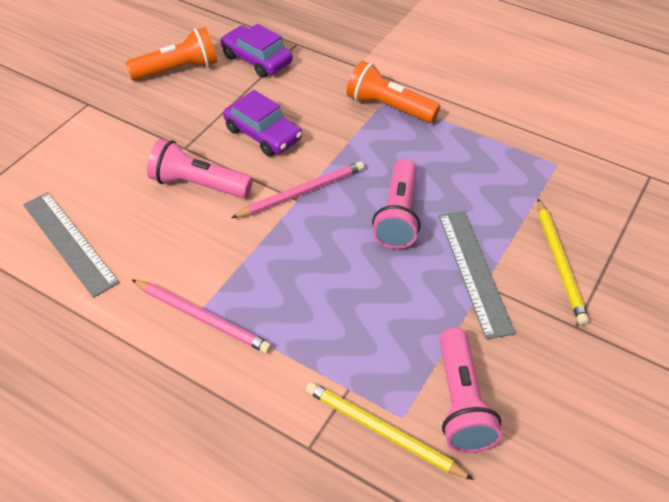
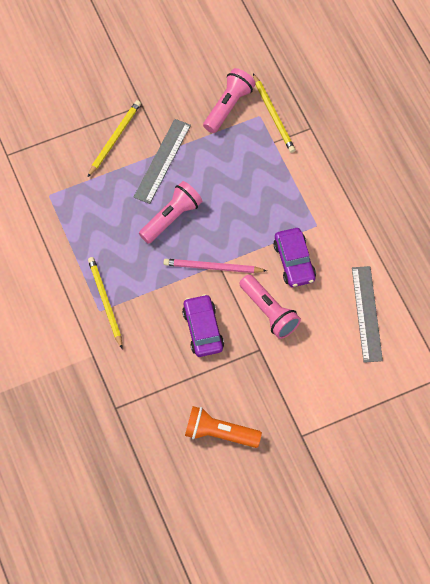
camera: 145 degrees left, 15 degrees up
(202, 317) = (319, 220): pink pencil -> none
(257, 59) = (157, 408): purple car -> purple car (294, 261)
(389, 107) = (105, 302): orange flashlight -> yellow pencil

